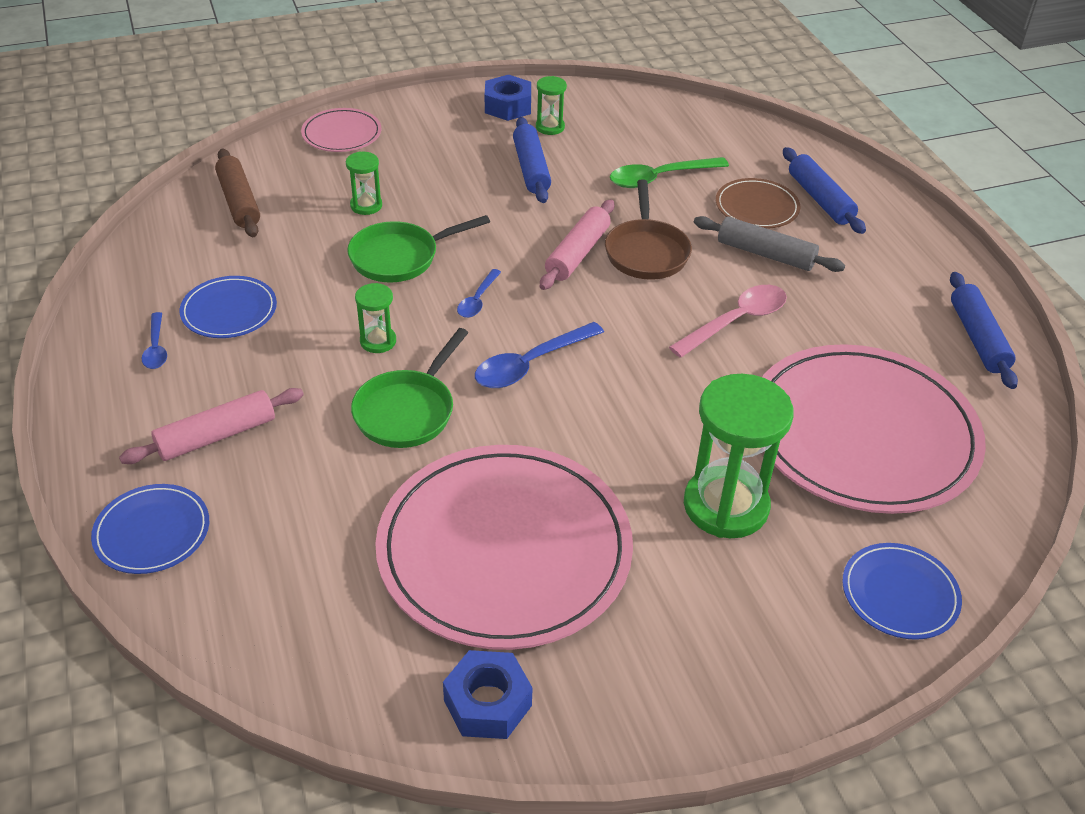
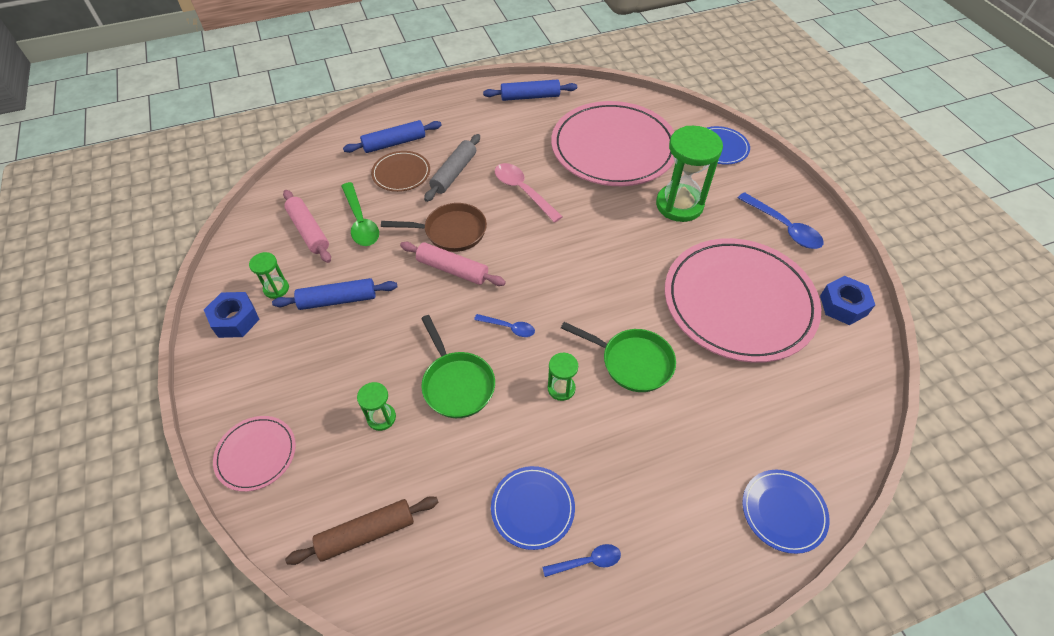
camera: 90 degrees left, 10 degrees up
(216, 436) = (680, 487): pink rolling pin -> pink rolling pin (308, 231)
(531, 364) = (575, 294): blue spoon -> blue spoon (783, 227)

